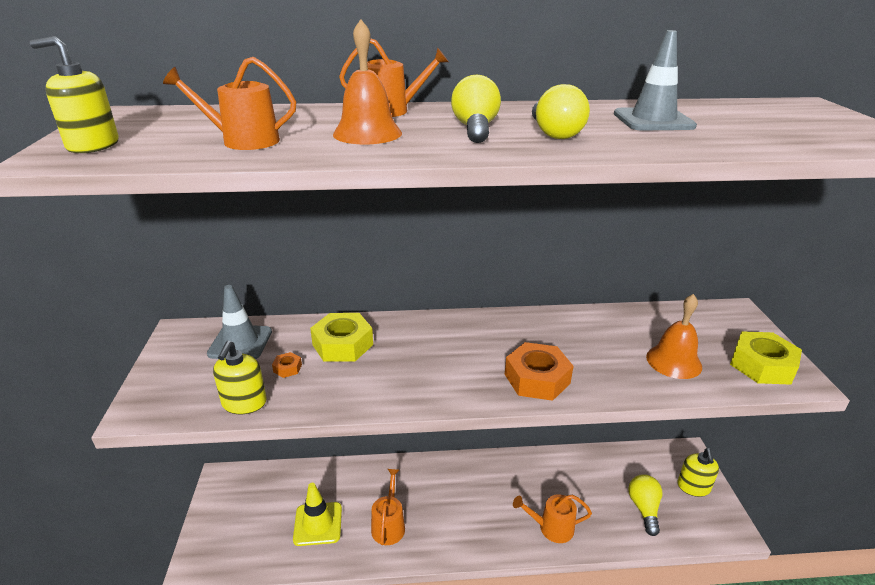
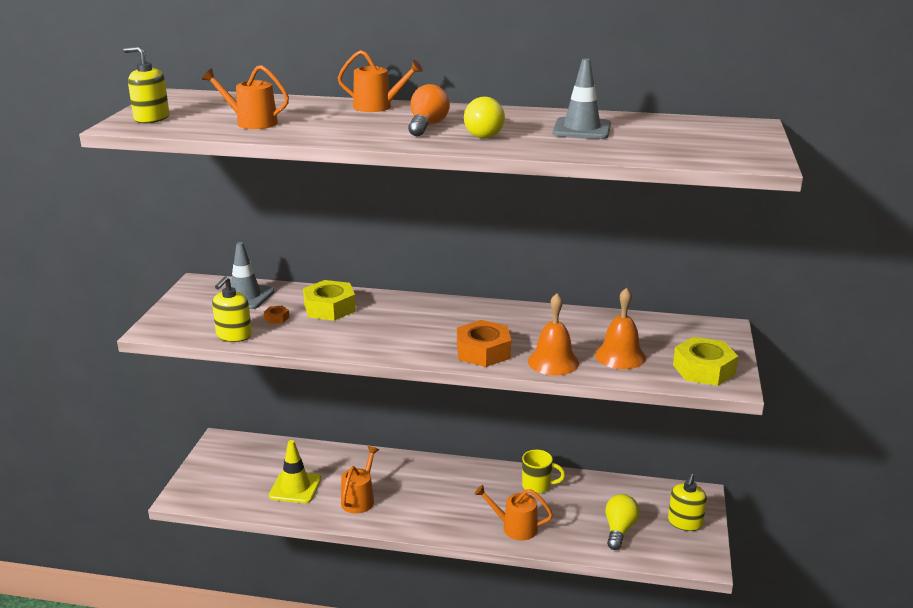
camera: 15 degrees right, 5 degrees down
(367, 133) = (343, 123): orange bell -> orange bell (553, 362)
(475, 129) = (427, 126): yellow light bulb -> orange light bulb
(549, 471) = (537, 486): none -> yellow mug

